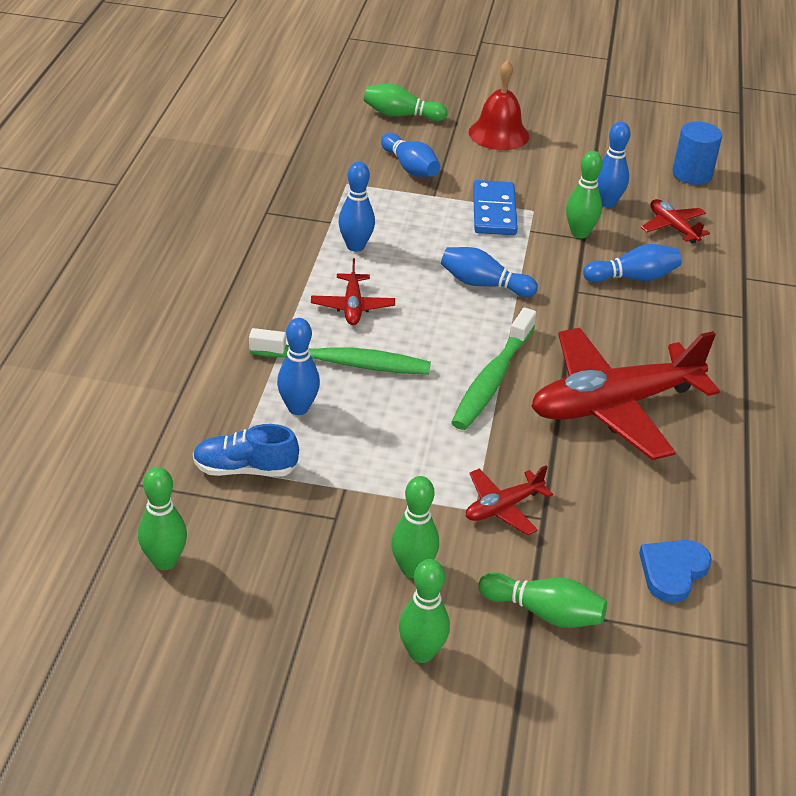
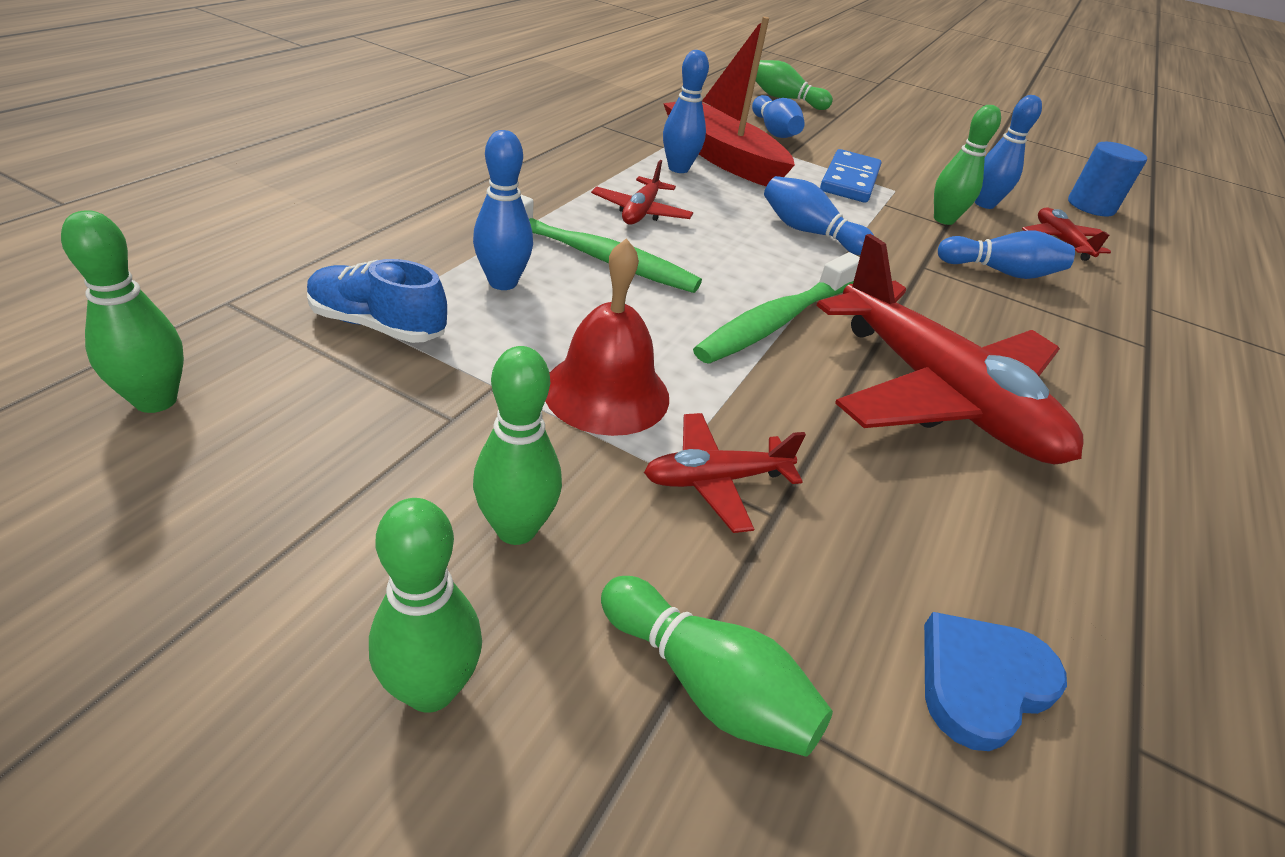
camera: 15 degrees right, 0 degrees up
(383, 219) = (722, 157): none -> red boat
(498, 134) = (880, 131): red bell -> red bell (606, 392)
(614, 405) = (939, 395): red plane -> red plane turned 120 degrees counterclockwise

